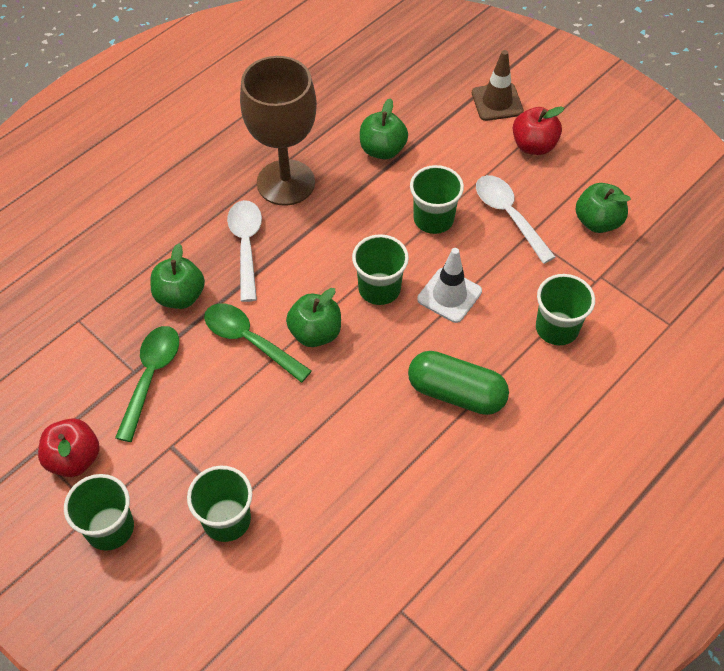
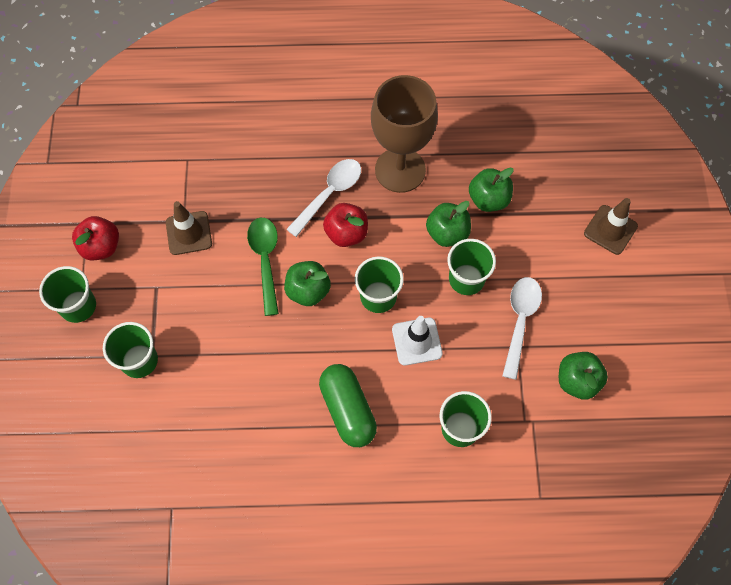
camera: 45 degrees right, 10 degrees up
(151, 377) = (189, 233): green spoon -> brown traffic cone
(180, 296) = (257, 194): green apple -> green apple (447, 233)
(533, 146) = (598, 285): red apple -> red apple (346, 233)

